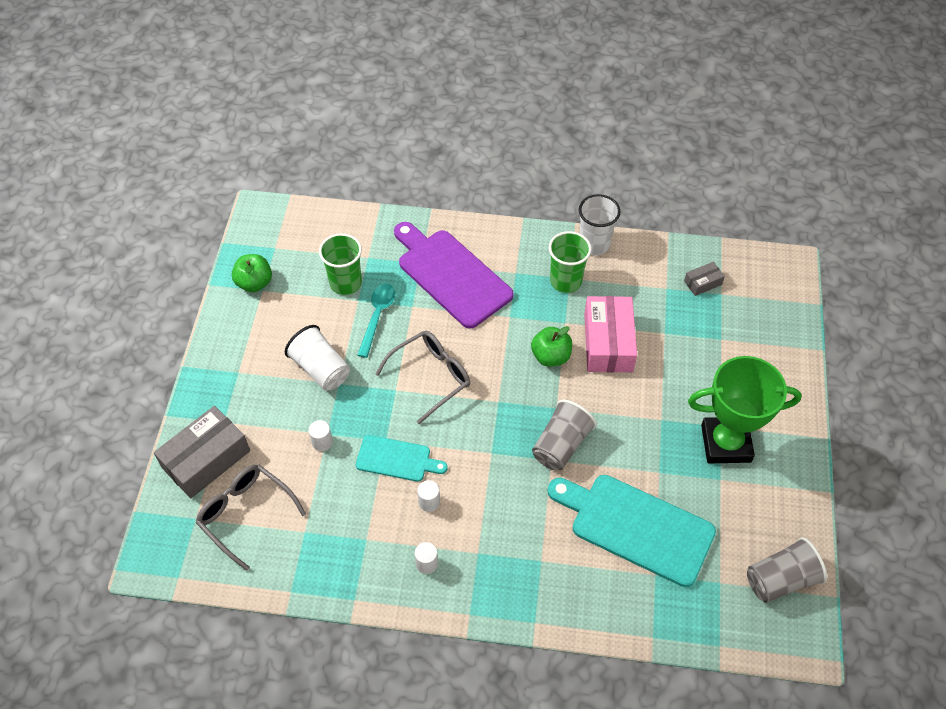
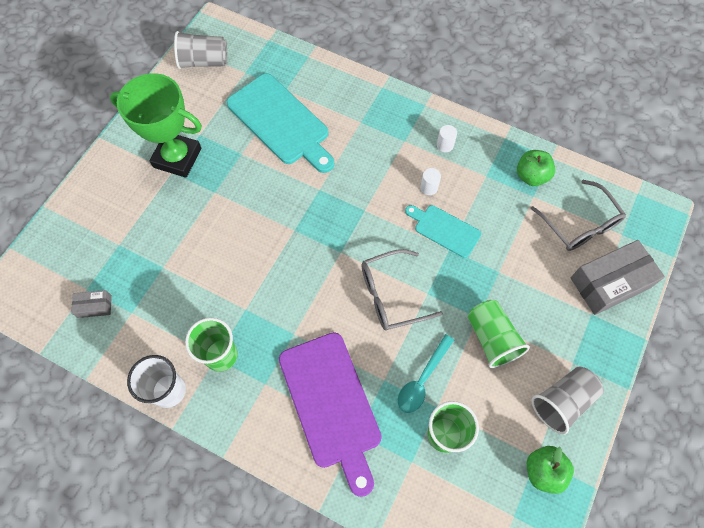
camera: 160 degrees left, 10 degrees up
(321, 369) = (492, 338): white cup -> green cup
(322, 442) = (505, 265): white cylinder -> none
(550, 356) = (275, 279): green apple -> green apple (531, 176)
(561, 445) = (305, 198): grey cup -> grey cup (562, 401)
(608, 342) = (218, 275): pink box -> none

